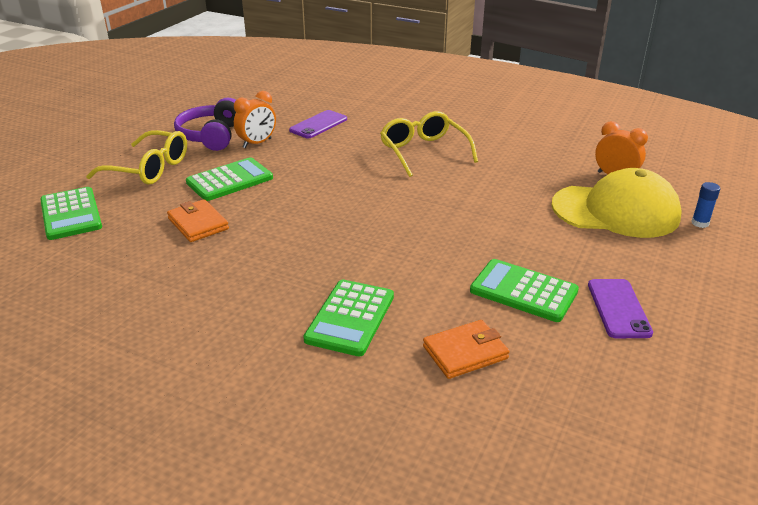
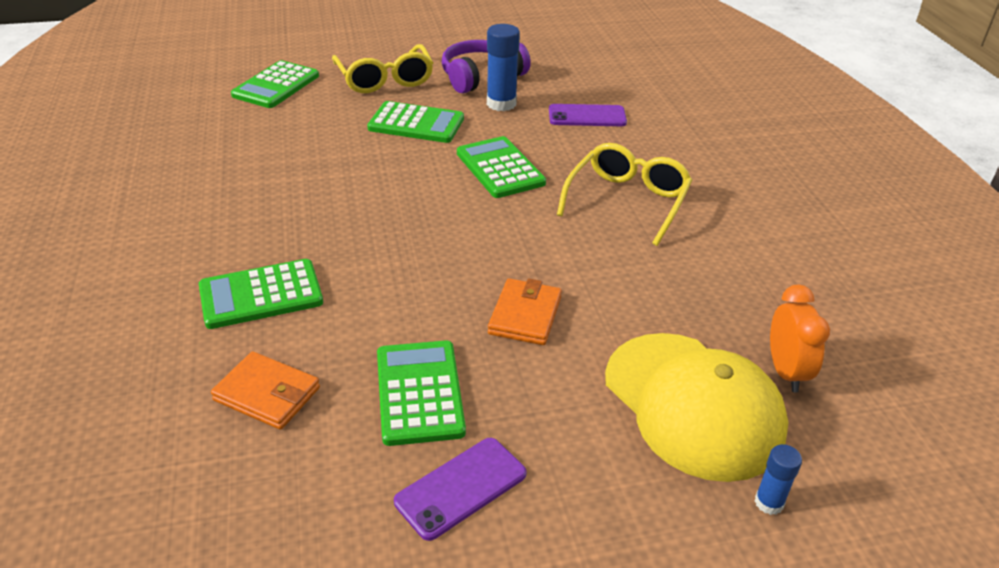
camera: 50 degrees right, 5 degrees up
(198, 224) = (326, 145): orange wallet -> orange wallet (525, 315)
(257, 143) = (501, 104): orange clock -> blue glue stick
(331, 174) = (500, 168): none -> green calculator

